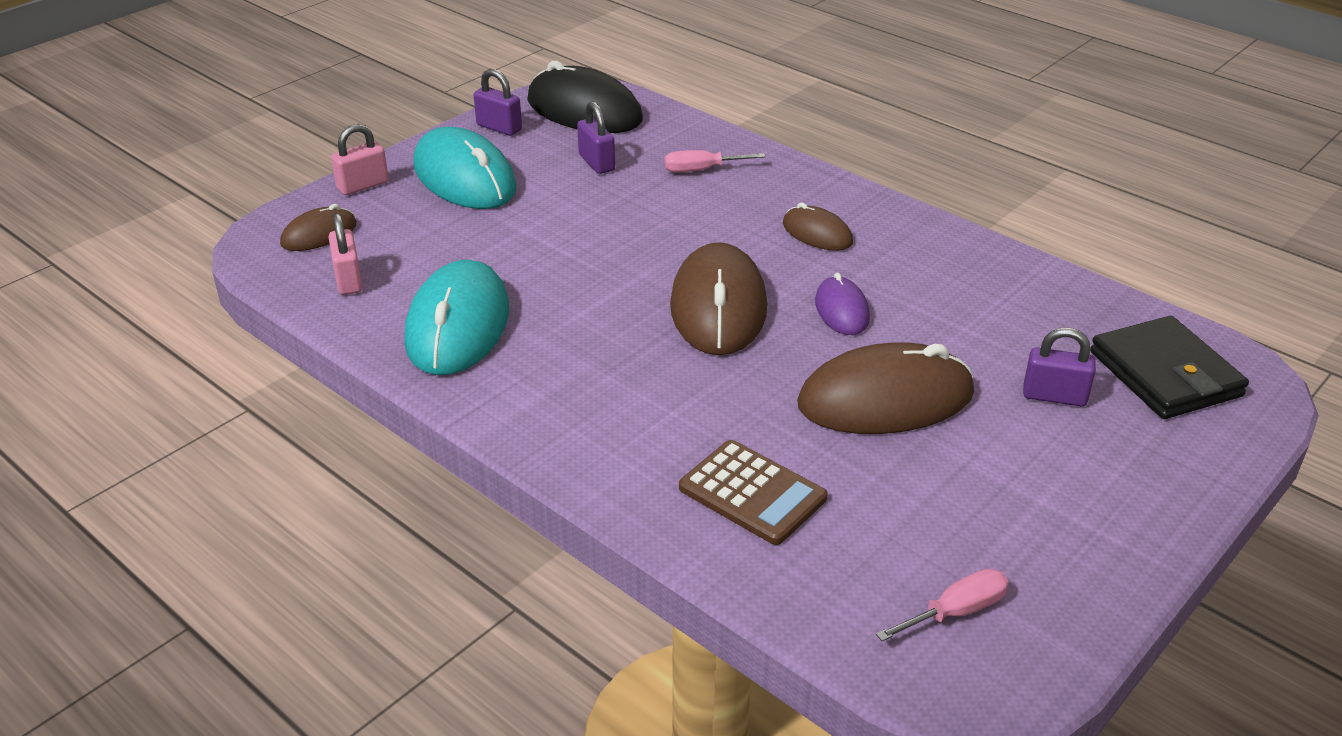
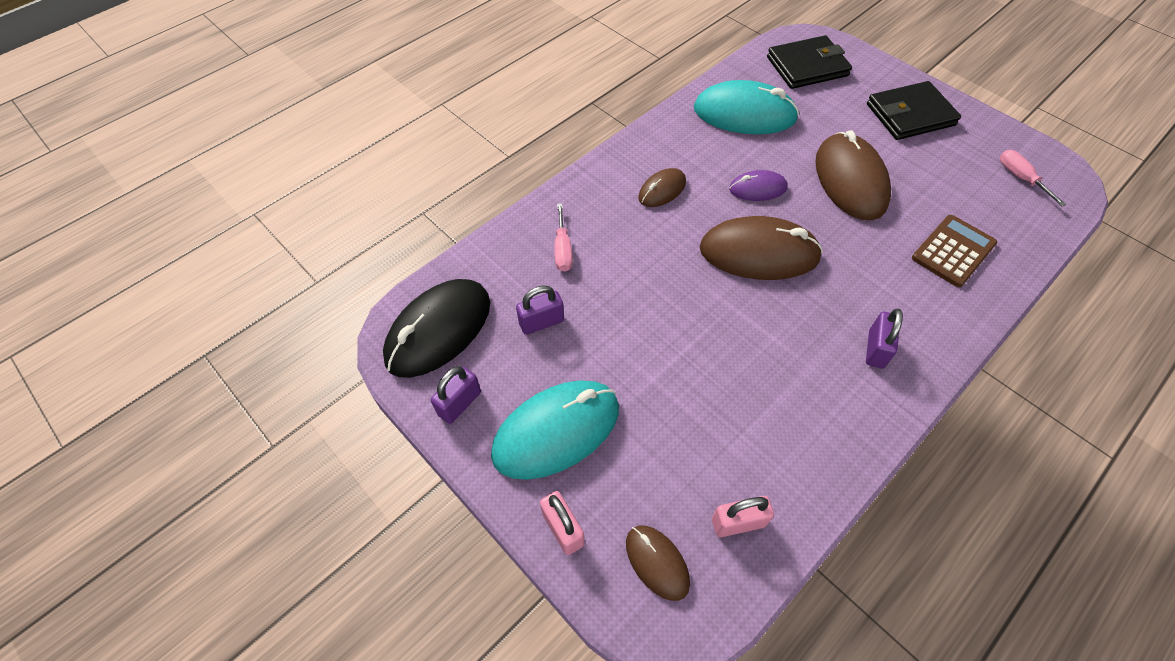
camera: 85 degrees left, 20 degrees up
(458, 325) = (799, 424): turquoise mouse -> turquoise mouse (744, 114)
(1054, 396) = (834, 111): purple padlock -> purple padlock (876, 349)
(1084, 486) = (910, 115): none -> black wallet

